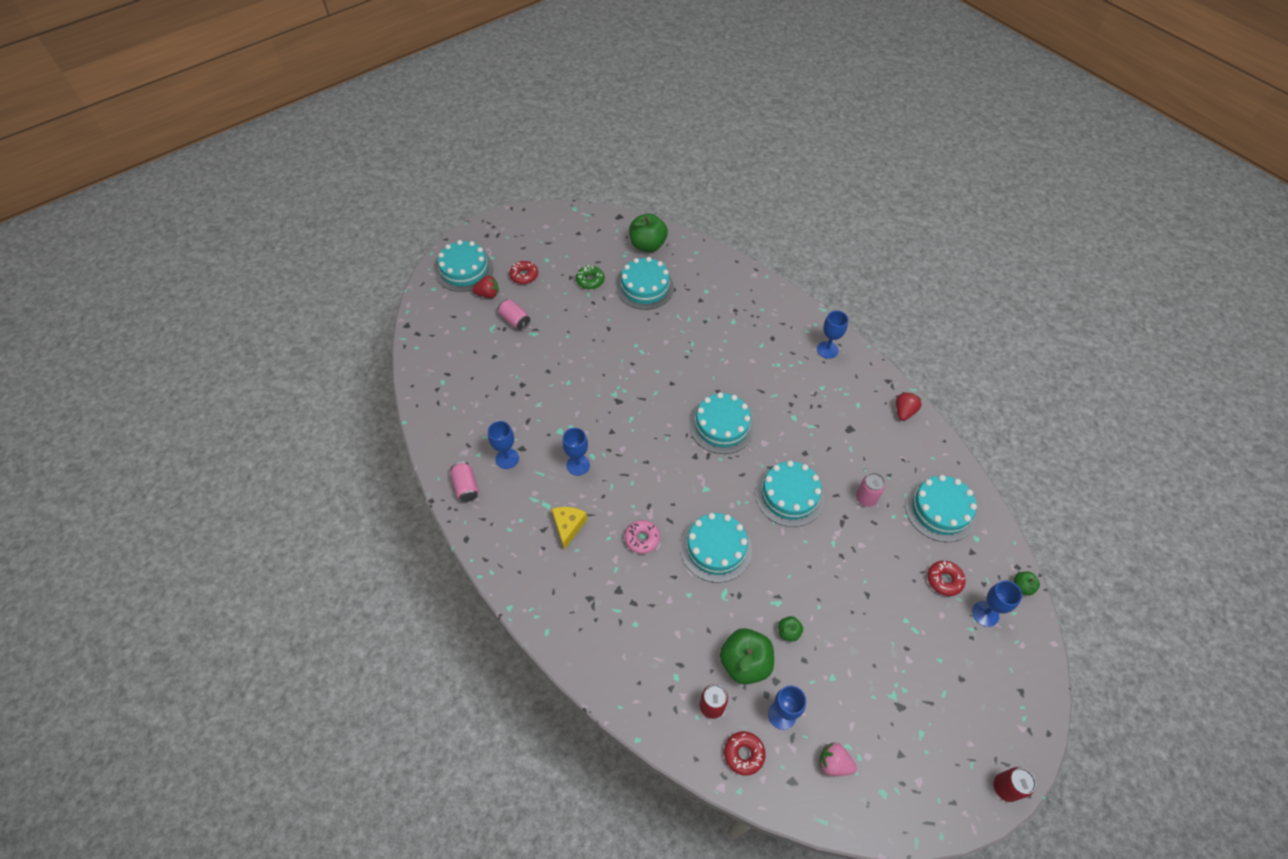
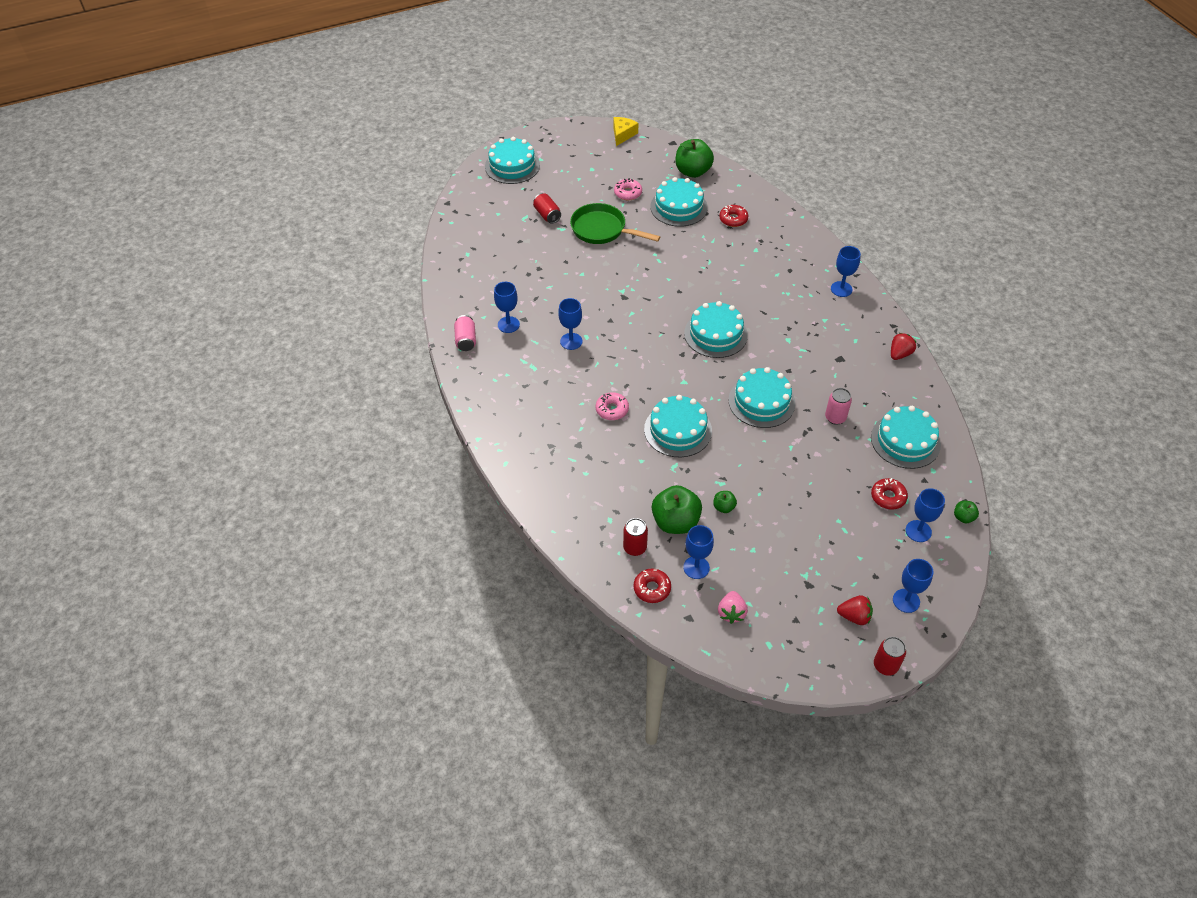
camera: 15 degrees right, 5 degrees down
(488, 294) = (528, 189): red strawberry -> red strawberry (854, 616)
(515, 320) = (547, 215): pink can -> red can
(524, 275) = (566, 179): red donut -> red donut (733, 219)
(568, 526) = (548, 387): yellow cheese -> yellow cheese (623, 134)
(576, 327) = (602, 230): none -> green pan
(590, 280) = (628, 193): green donut -> pink donut
(833, 763) = (731, 613): pink strawberry -> pink strawberry turned 120 degrees counterclockwise
(1000, 701) = (906, 601): none -> blue goblet

